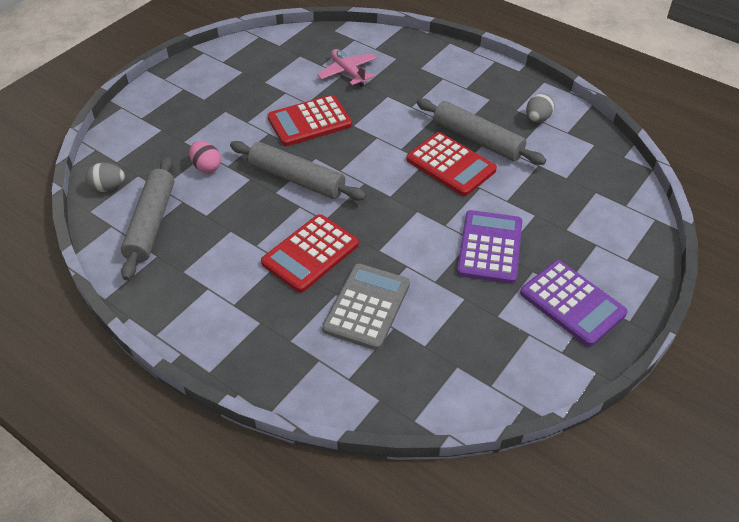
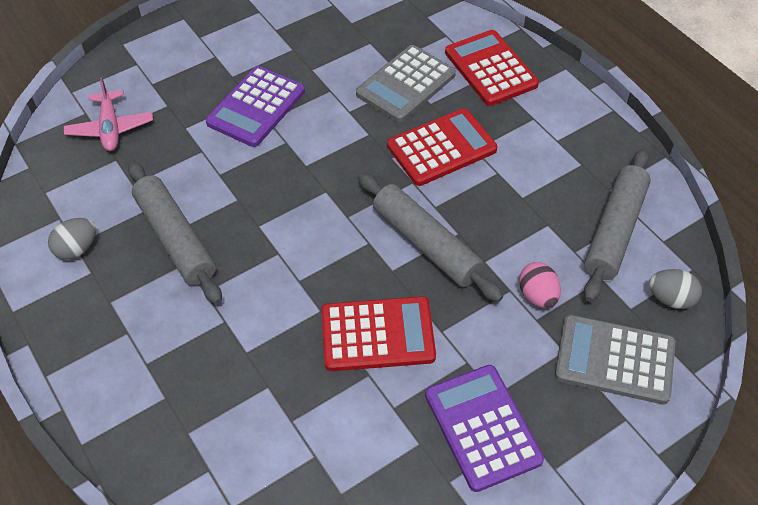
camera: 160 degrees left, 5 degrees up
(149, 144) = (614, 360): none -> grey calculator
(348, 72) = (280, 422): pink plane -> pink plane (110, 128)
(451, 165) = (232, 212): red calculator -> red calculator (490, 69)
(572, 303) = (219, 42): purple calculator -> purple calculator (482, 427)

